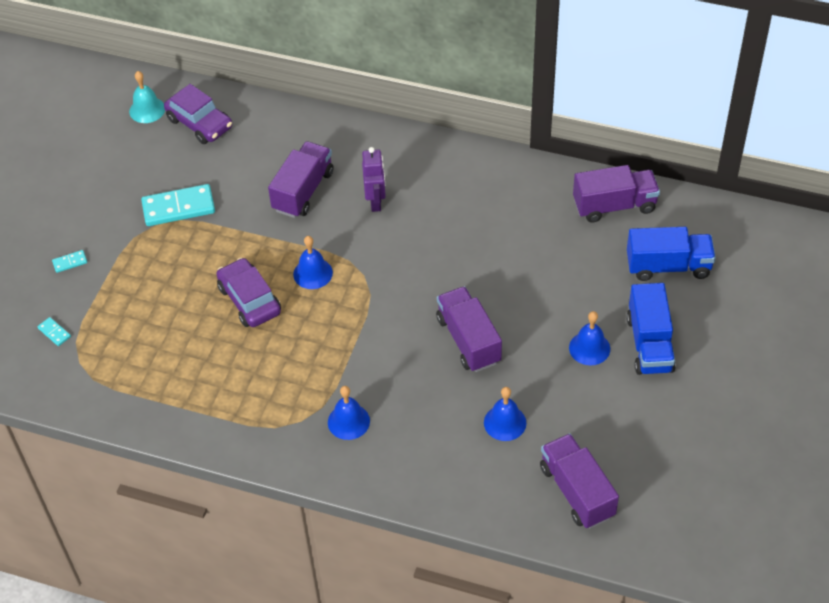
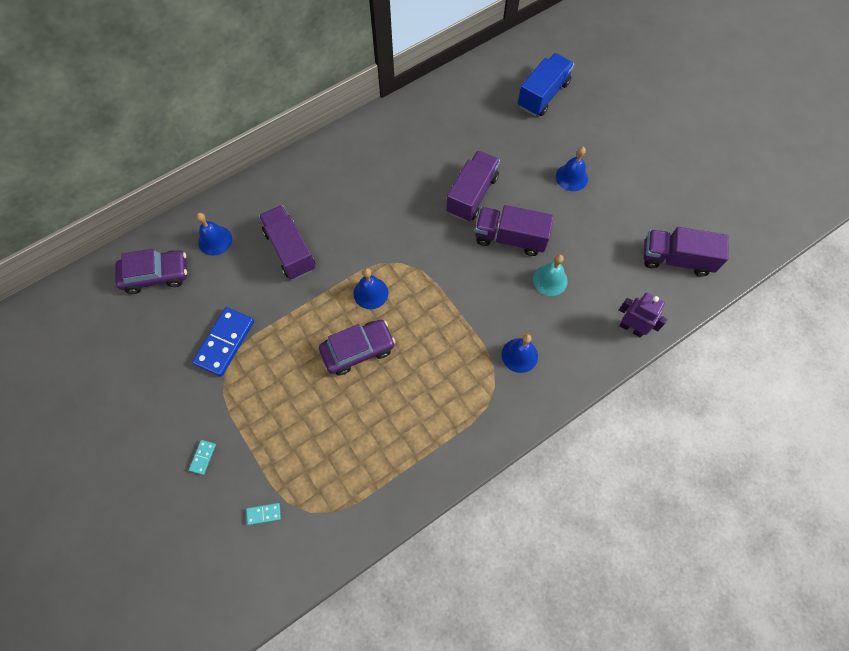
camera: 55 degrees left, 15 degrees up
(147, 110) = (103, 302): turquoise bell -> turquoise bell (550, 280)
(178, 207) = (224, 342): turquoise domino -> blue domino
(249, 300) = (358, 350): purple car -> purple car turned 150 degrees clockwise
(376, 202) = (343, 213): purple robot -> purple robot (631, 328)
(505, 422) = (593, 262): blue bell -> blue bell (215, 240)
(614, 206) = (471, 88): purple truck -> purple truck (472, 195)
(649, 344) = (594, 145): blue truck -> none

